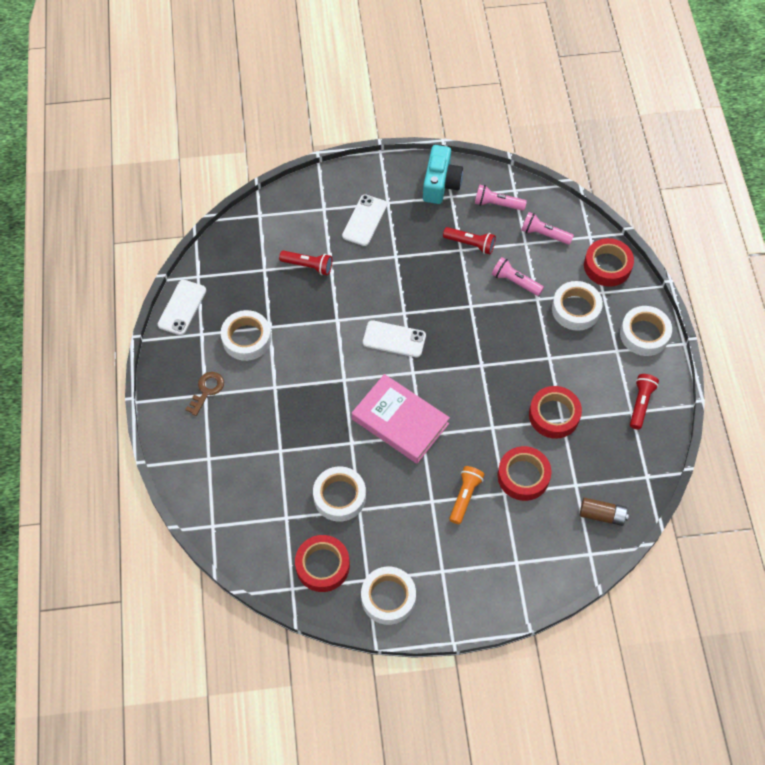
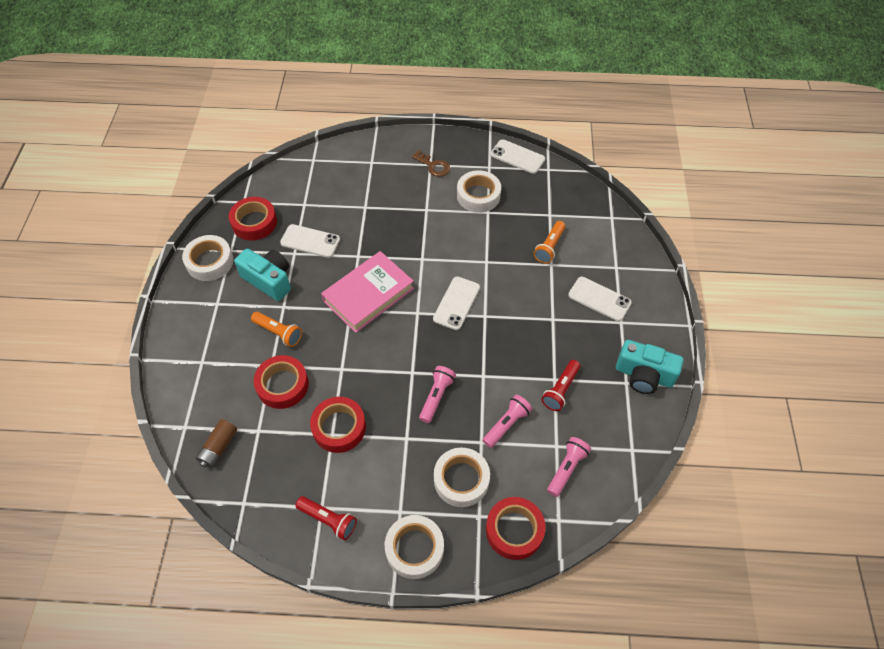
camera: 100 degrees right, 5 degrees down
(308, 266) = (549, 247): red flashlight -> orange flashlight
(339, 496) = (310, 241): white tape -> white phone
(401, 525) = (269, 280): none -> turquoise camera
(497, 204) = (613, 427): pink flashlight -> pink flashlight (436, 397)

